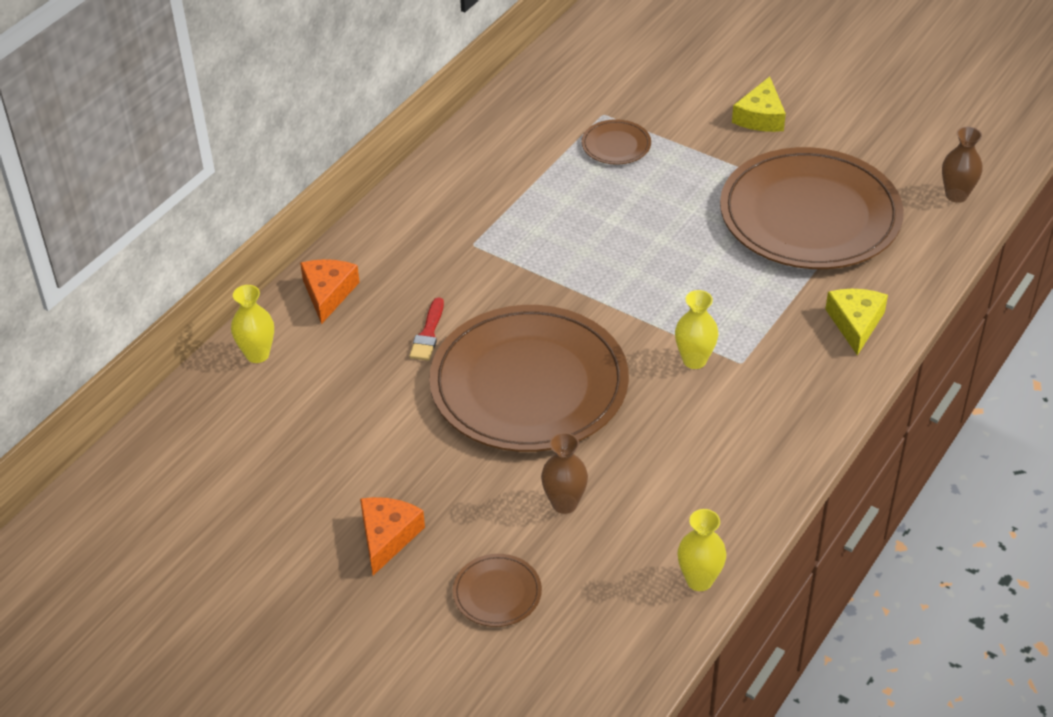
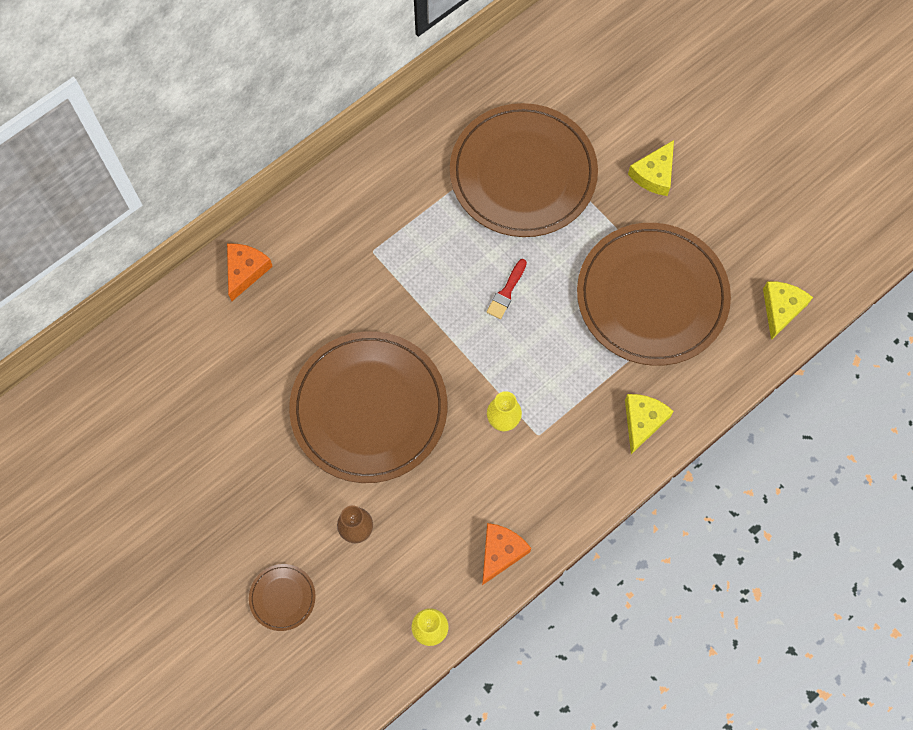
camera: 15 degrees right, 25 degrees up
(257, 354) = (175, 318): yellow vase -> none
(387, 537) = (220, 523): orange cheese -> orange cheese (501, 552)
(428, 333) = (309, 335): red brush -> red brush (506, 292)
(616, 145) = (523, 173): brown plate -> brown plate, size x2.48
(956, 195) = (781, 309): brown vase -> yellow cheese

